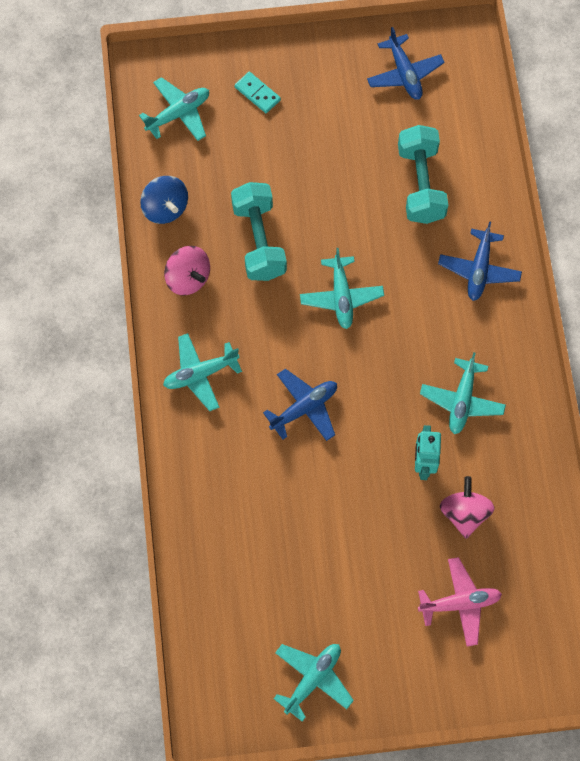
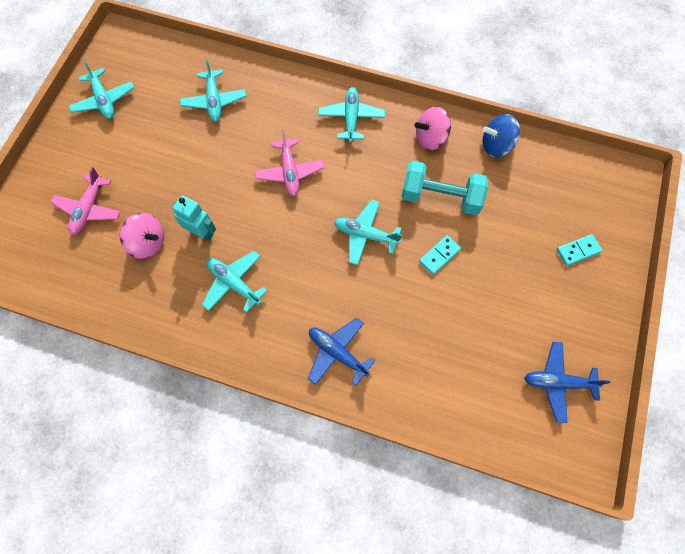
camera: 115 degrees right, 0 degrees up
(178, 114) = (578, 185): turquoise plane -> turquoise plane (214, 101)
(304, 408) = (290, 172): blue plane -> pink plane
(328, 217) = (439, 255): none -> turquoise domino
(420, 184) = (439, 343): turquoise dumbbell -> none

